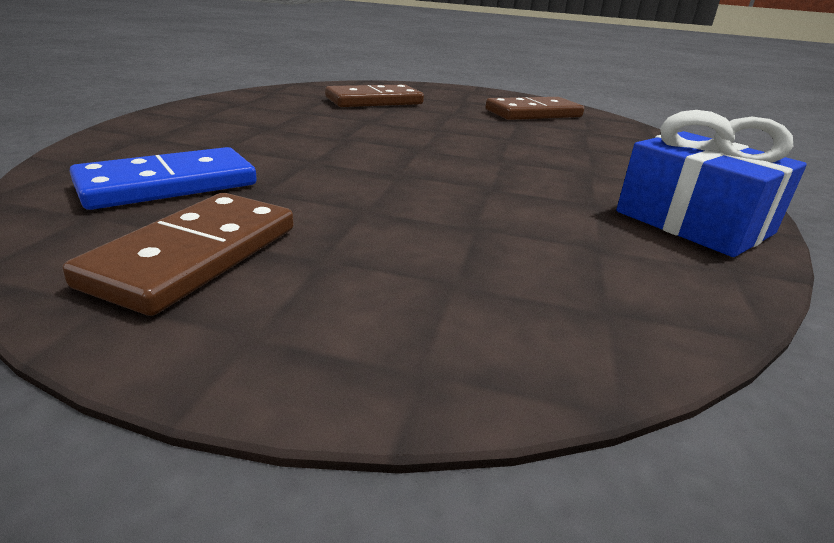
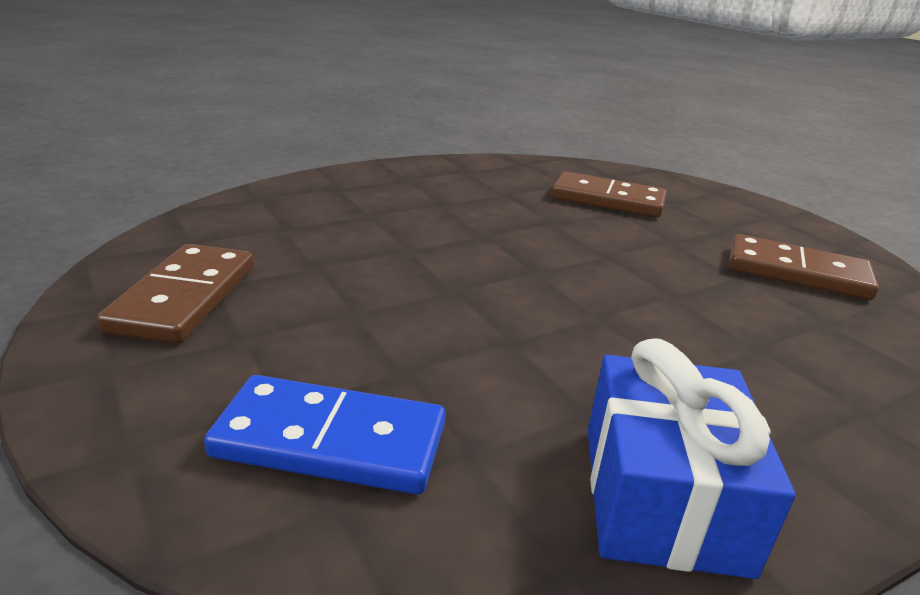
camera: 45 degrees right, 0 degrees up
(168, 185) = (271, 235): blue domino -> blue domino (330, 441)
(194, 256) = (184, 298): brown domino -> brown domino turned 60 degrees counterclockwise

